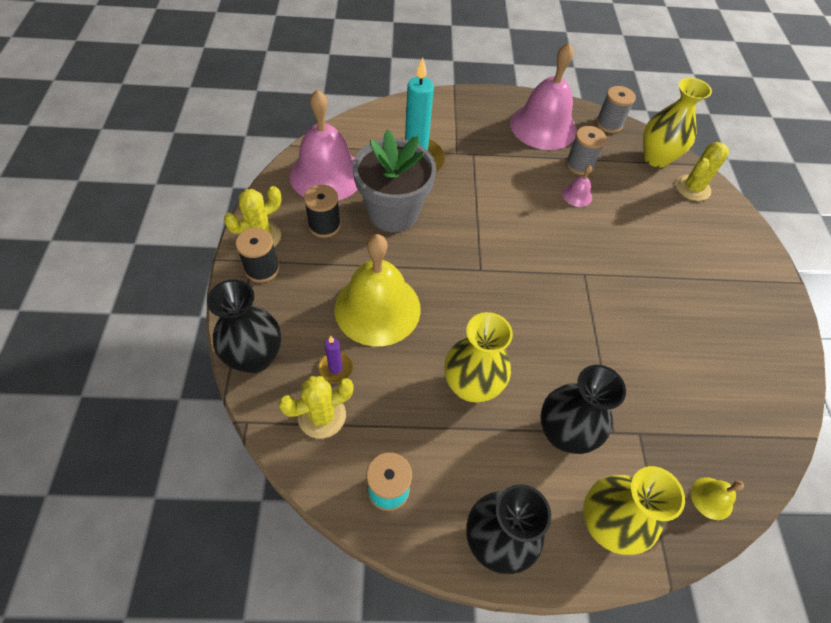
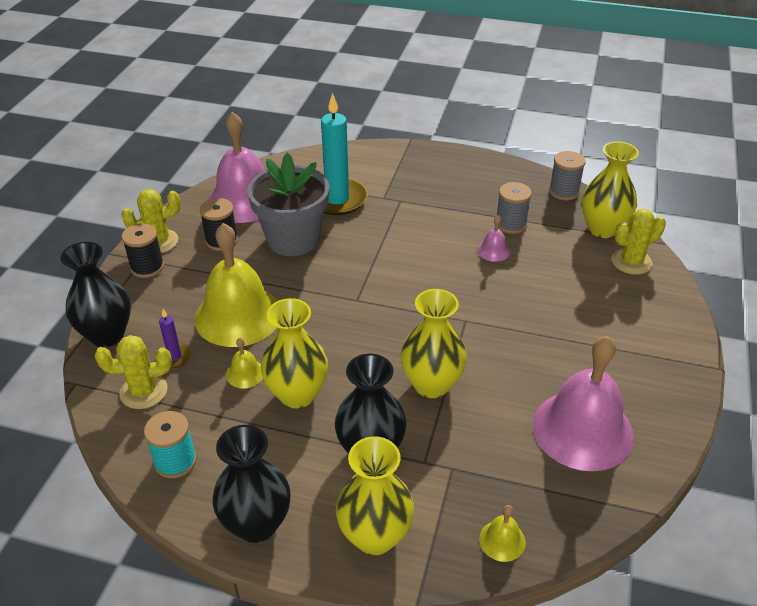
camera: 20 degrees right, 15 degrees down
(413, 373) = (245, 373): none -> yellow bell
(543, 126) = (488, 185): pink bell -> pink bell (582, 430)
(585, 348) = (431, 384): none -> yellow vase

